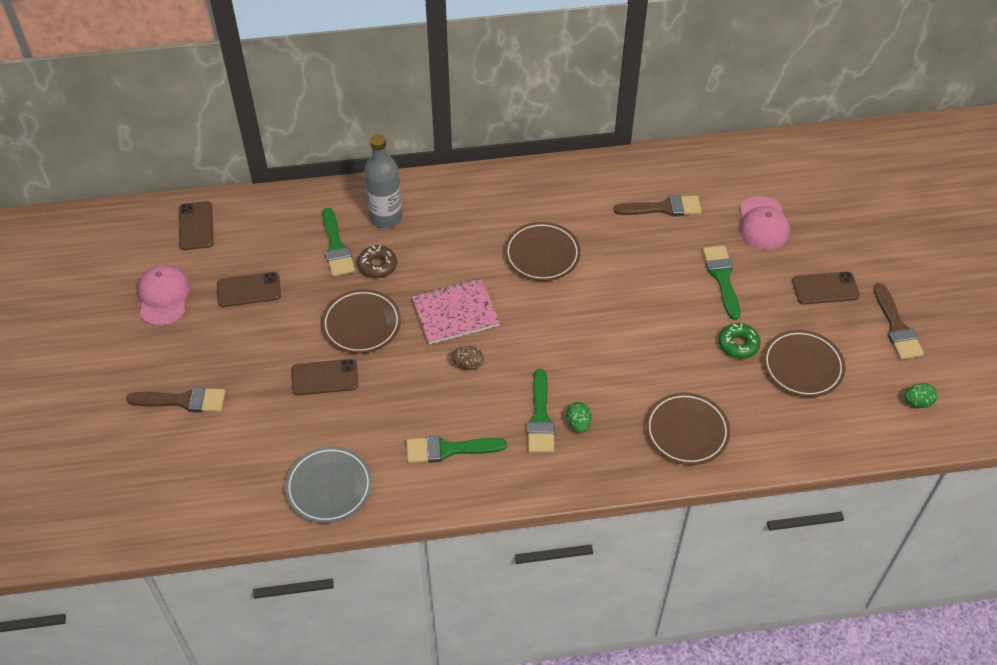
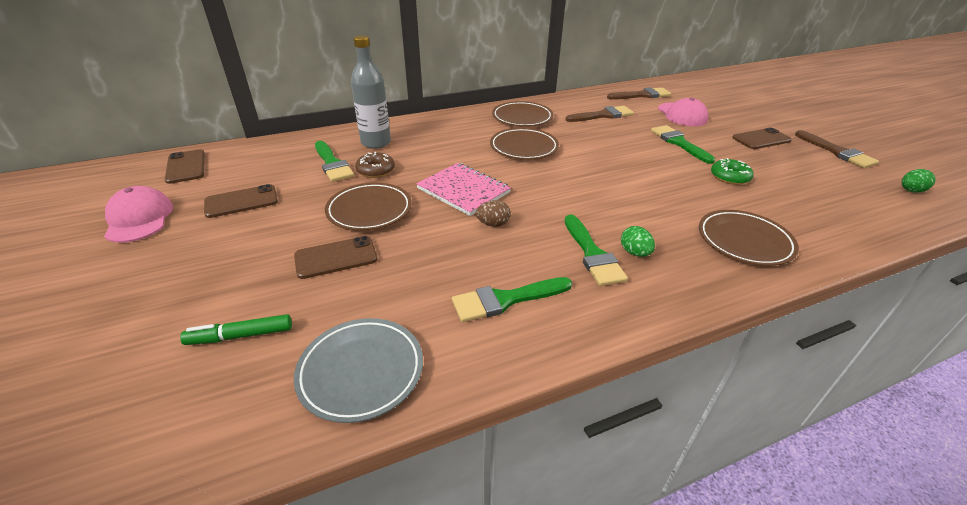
camera: 15 degrees left, 15 degrees down
(183, 401) = (147, 308): brown brush -> brown brush (642, 95)
(250, 440) = (240, 335): none -> green marker
(455, 313) = (463, 190): pink notebook -> pink notebook turned 75 degrees clockwise
(802, 366) = (795, 182): brown plate -> brown plate (522, 118)

